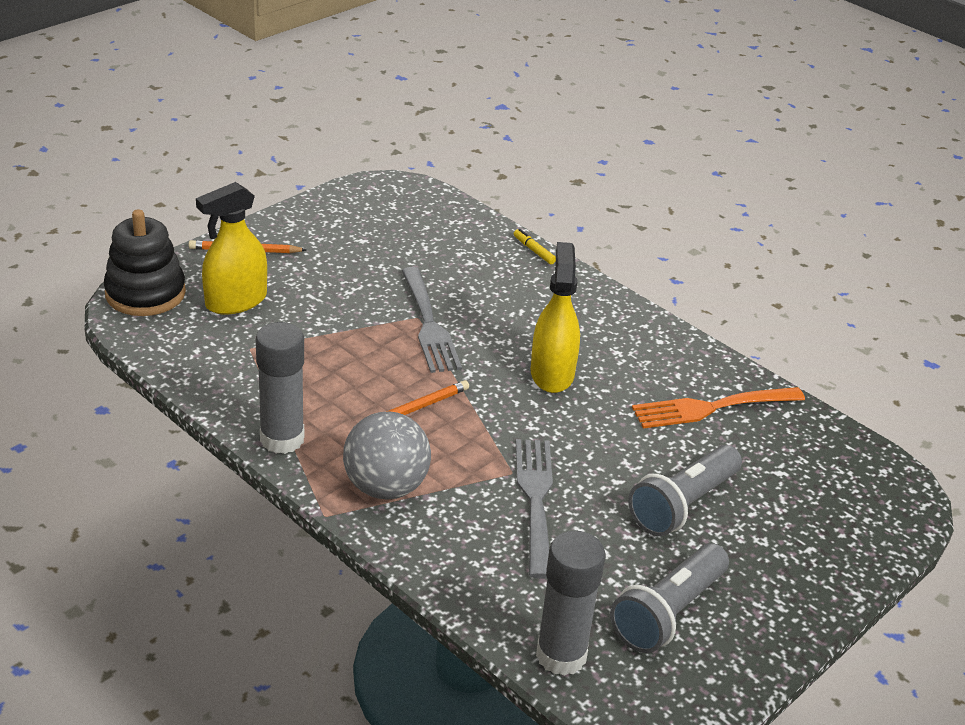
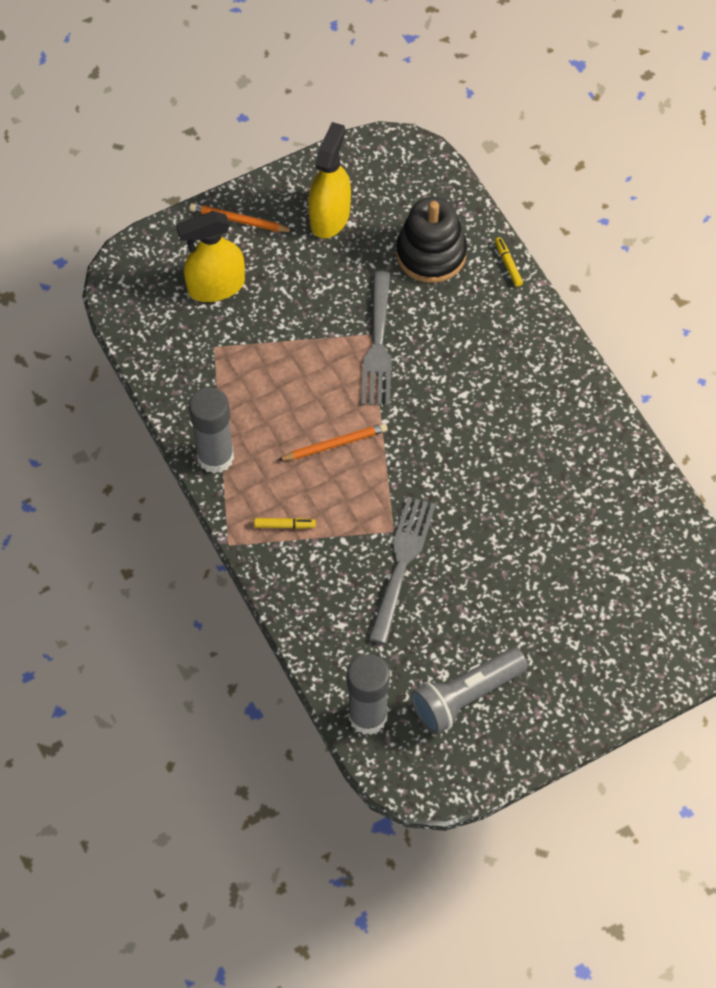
camera: 20 degrees right, 25 degrees up
(145, 293) = (140, 263): black stacking toy -> black stacking toy (431, 254)
(385, 487) = (285, 525): grey ball -> yellow marker
(552, 373) = (467, 426): yellow spray bottle -> yellow spray bottle (329, 216)
(683, 505) = (523, 594): grey flashlight -> none
(711, 408) = (594, 493): orange fork -> none

